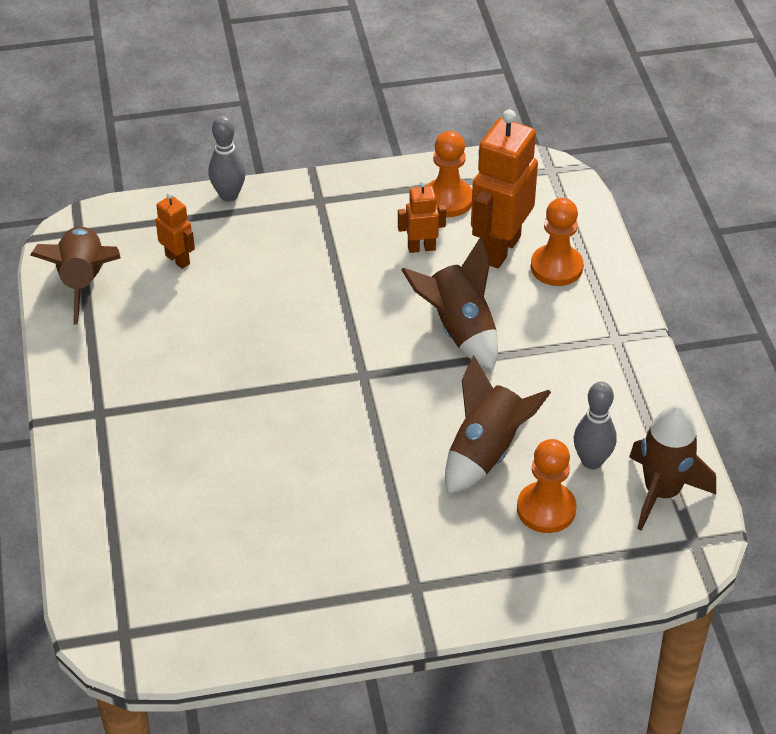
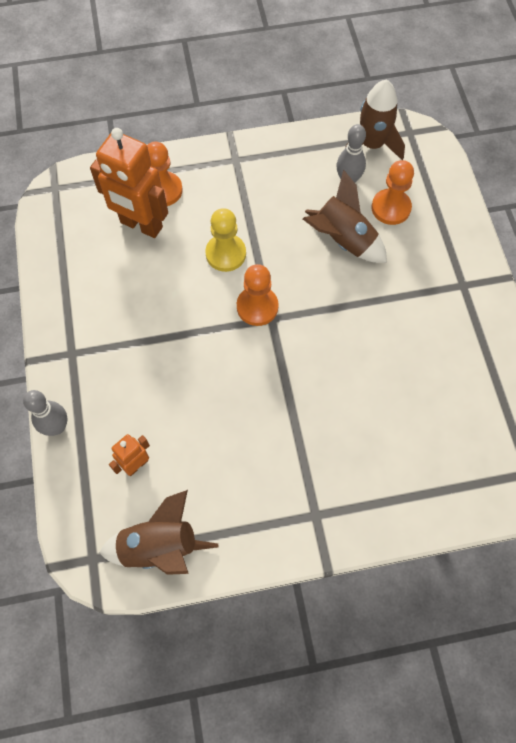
camera: 90 degrees left, 20 degrees up
(421, 248) = (135, 277): orange robot -> none
(448, 200) = (81, 258): orange pawn -> orange pawn (257, 307)
(459, 330) = (226, 254): brown rocket -> yellow pawn

